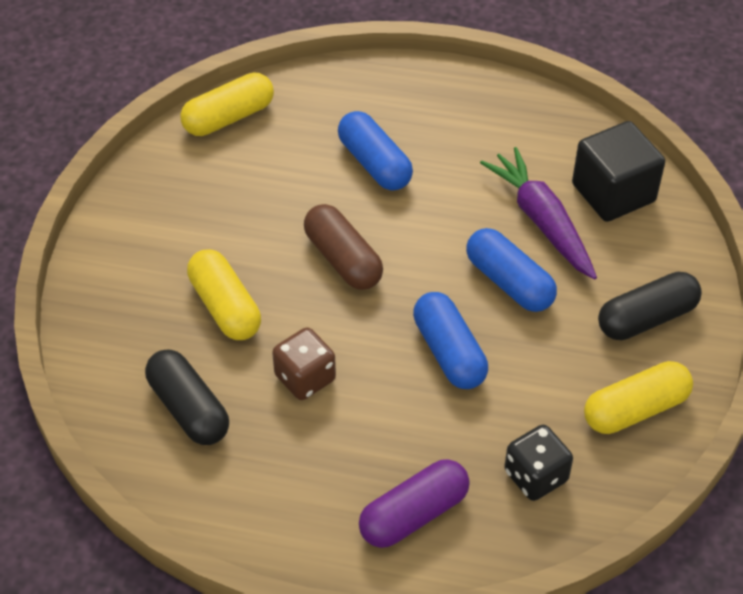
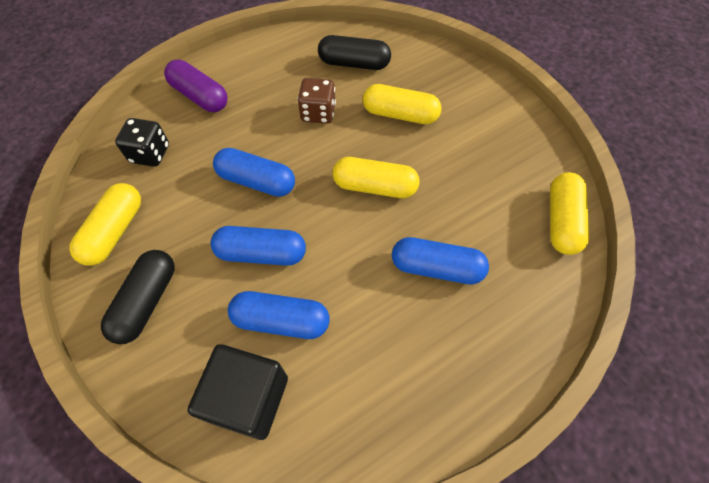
camera: 135 degrees right, 10 degrees up
(343, 259) = (375, 187): brown capsule -> yellow capsule
(414, 514) = (200, 96): purple capsule -> purple capsule turned 60 degrees counterclockwise
(541, 221) = (281, 320): purple carrot -> blue capsule

